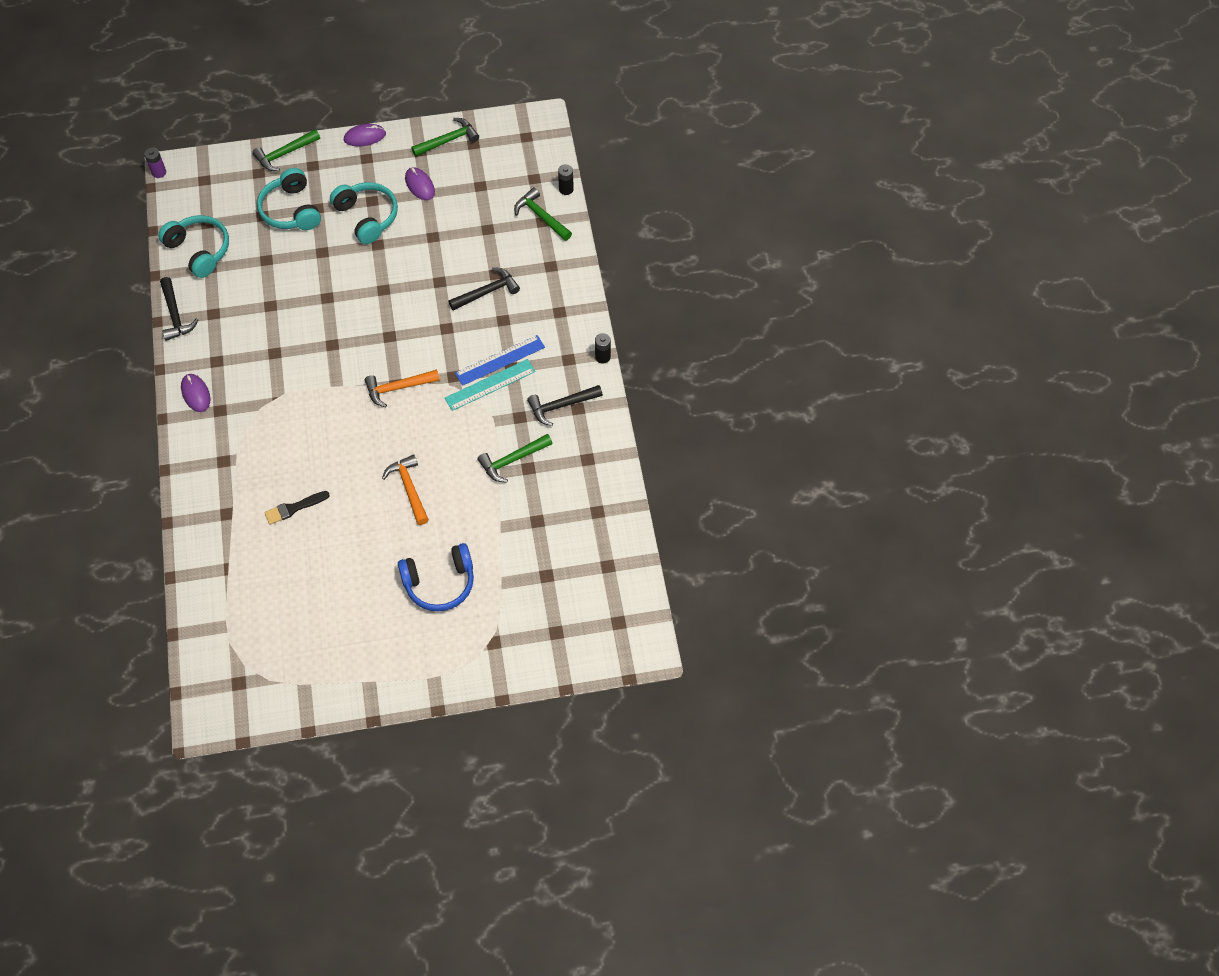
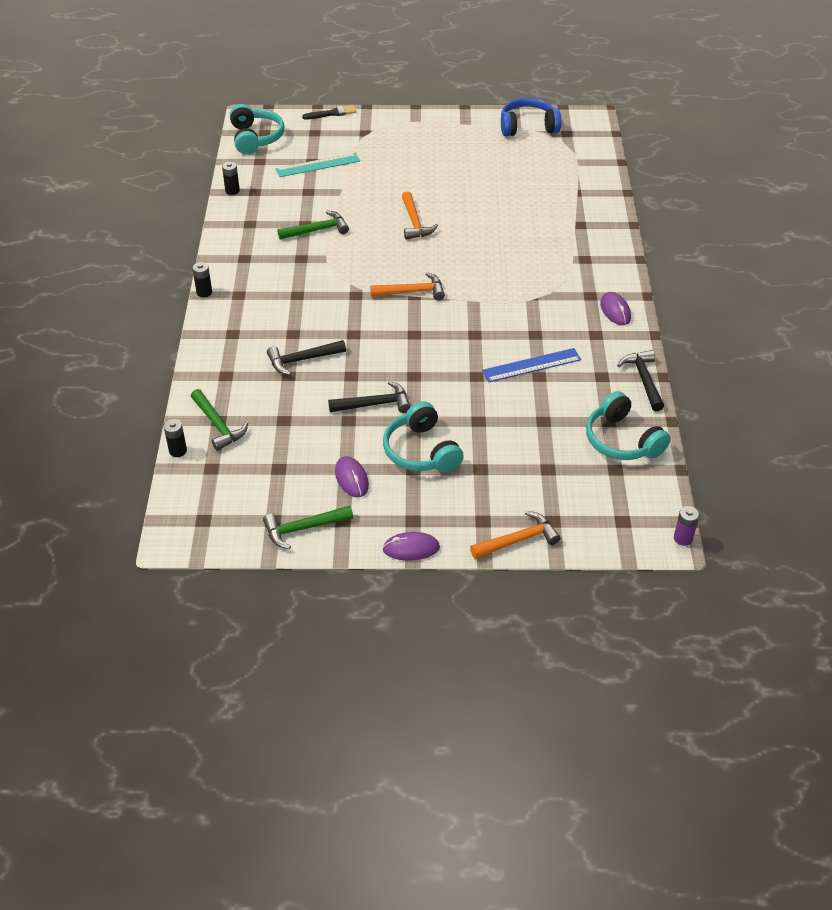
camera: 170 degrees left, 15 degrees down
(284, 154) = (518, 540): green hammer -> orange hammer
(291, 210) = (512, 470): turquoise headphones -> turquoise headphones (255, 138)
(294, 508) = (519, 221): black brush -> black brush (332, 113)
(439, 583) = (400, 166): blue headphones -> blue headphones (528, 127)
(490, 385) = (322, 284): turquoise ruler -> turquoise ruler (318, 165)
(500, 360) = (306, 301): blue ruler -> blue ruler (531, 365)
(561, 406) = (259, 261): black hammer -> black hammer (374, 404)
(623, 509) = (232, 191): none -> black battery

